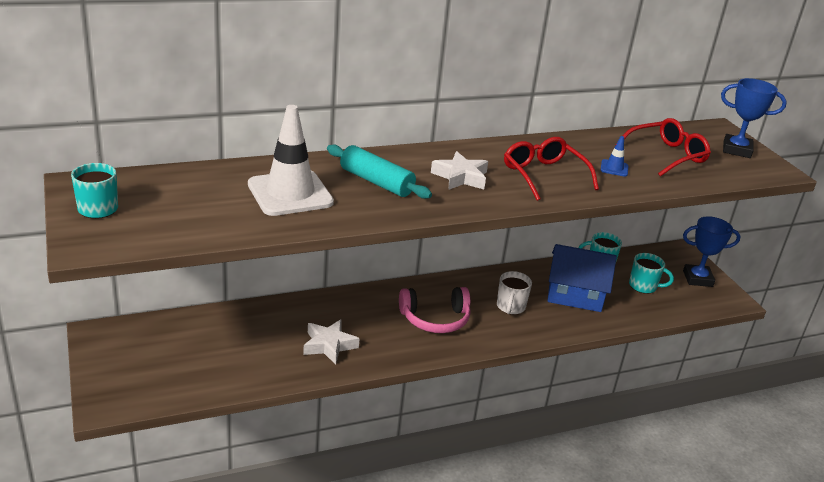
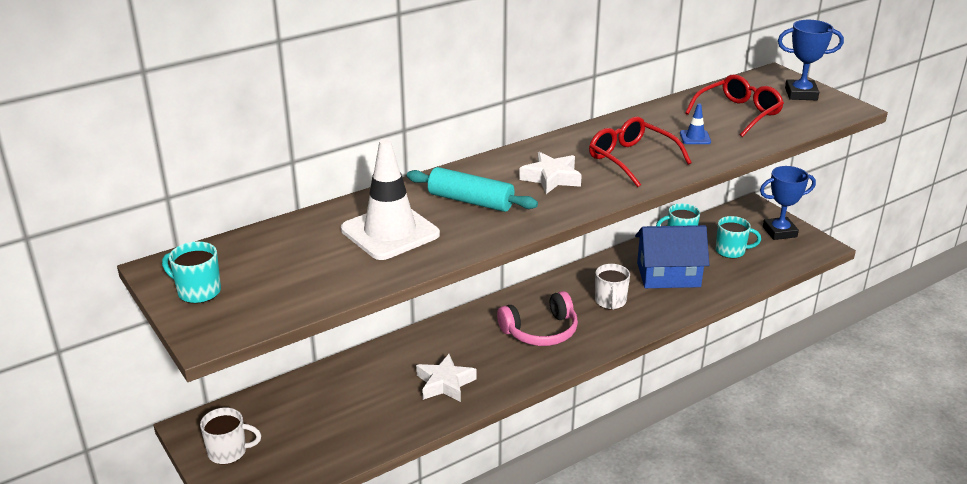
camera: 10 degrees left, 0 degrees up
(116, 360) = (228, 452): none -> white mug

